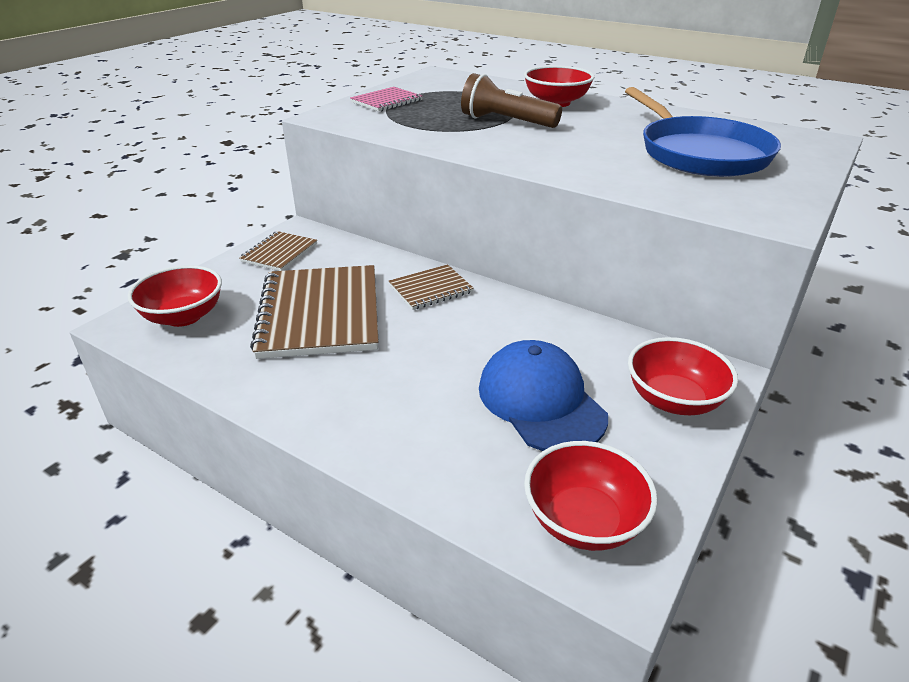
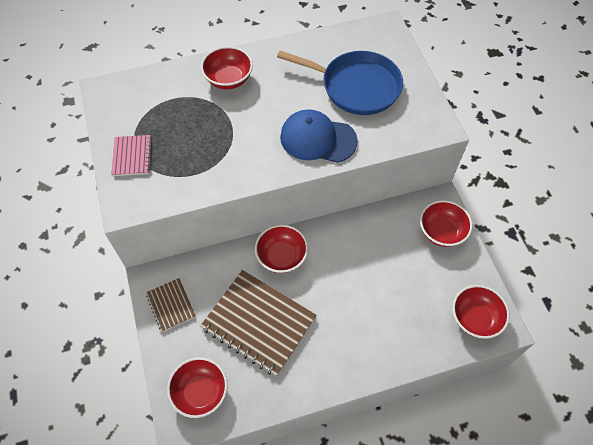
camera: 50 degrees left, 25 degrees up
(431, 289) = (281, 257): brown notebook -> red bowl
(506, 122) = (234, 126): brown flashlight -> none
(541, 401) = (404, 279): blue cap -> blue cap (318, 139)

